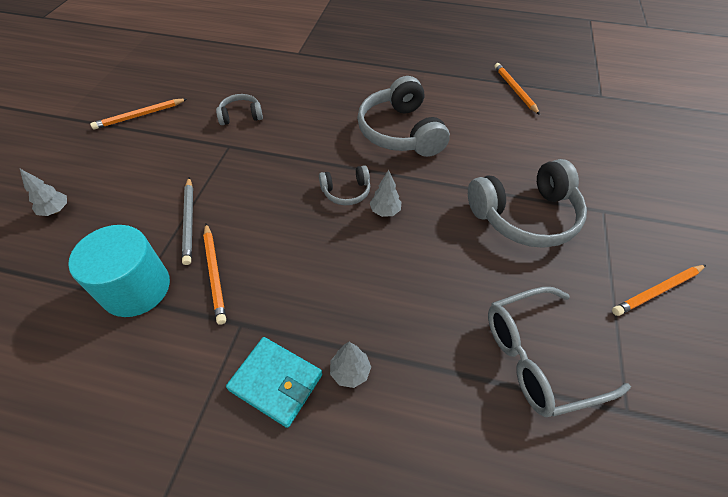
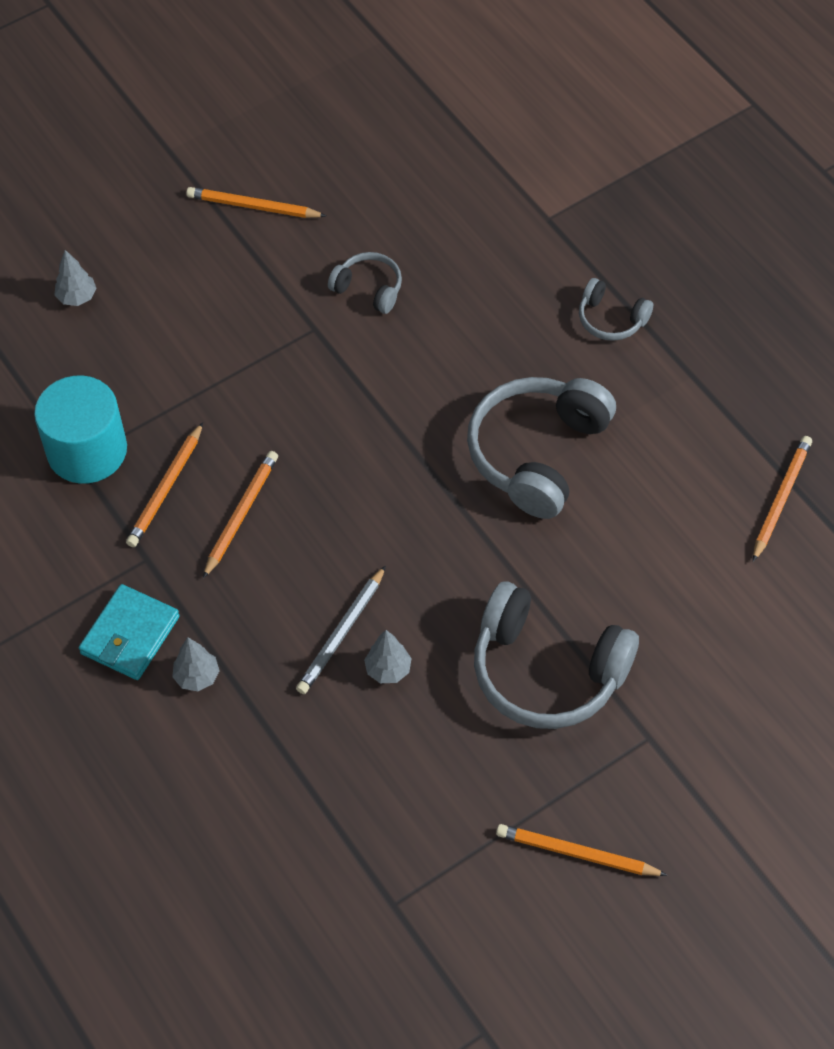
camera: 45 degrees right, 5 degrees up
(189, 221) = (190, 407): grey pencil -> grey pencil (341, 633)
(276, 382) = (130, 635): turquoise wallet -> turquoise wallet turned 45 degrees clockwise
(278, 255) = (241, 514): none -> orange pencil
(346, 192) = (383, 490): grey headphones -> grey headphones (611, 319)
(385, 211) = (399, 546): grey tree -> grey tree (388, 669)
(538, 357) = (372, 803): grey glasses -> none

